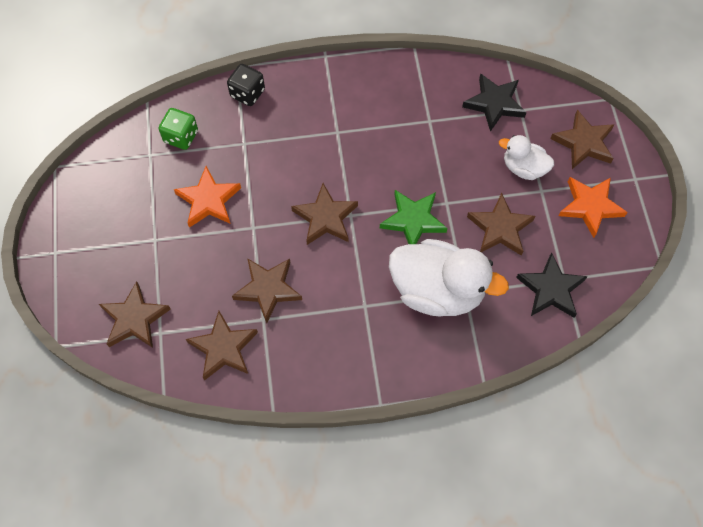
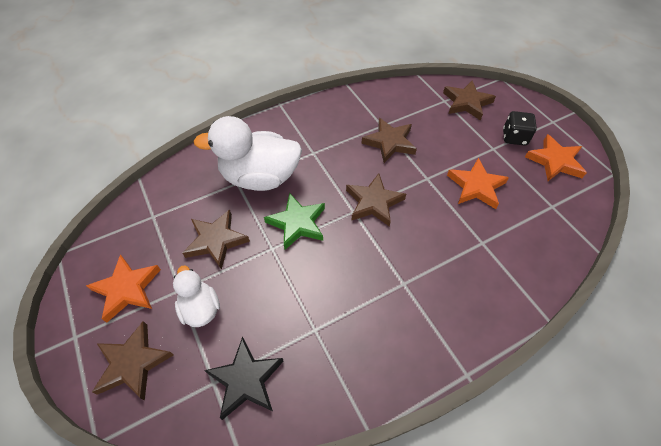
camera: 160 degrees right, 10 degrees down
(102, 201) = (555, 161): none -> orange star
(181, 136) = (541, 230): green dice -> none
(223, 348) = (398, 104): brown star -> none
(247, 93) = (516, 294): black dice -> black dice (514, 137)
(523, 168) = (200, 308): white duck -> white duck turned 120 degrees counterclockwise
(550, 289) = (164, 205): black star -> none

